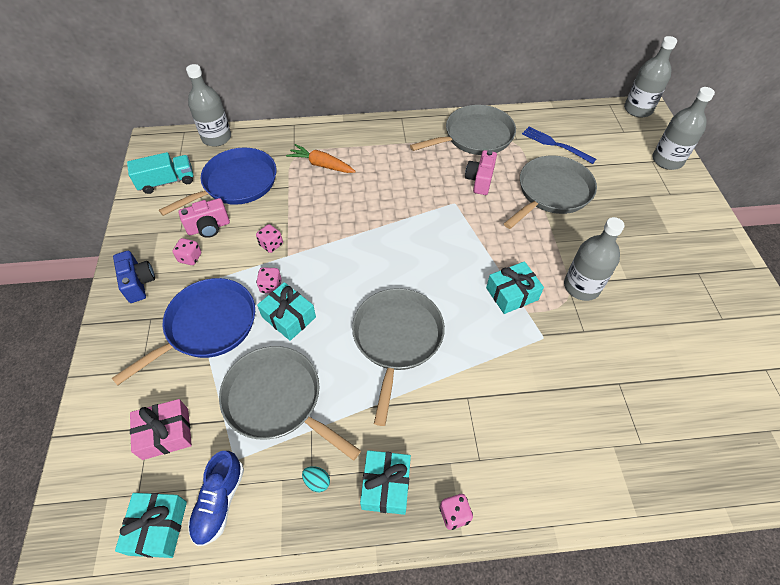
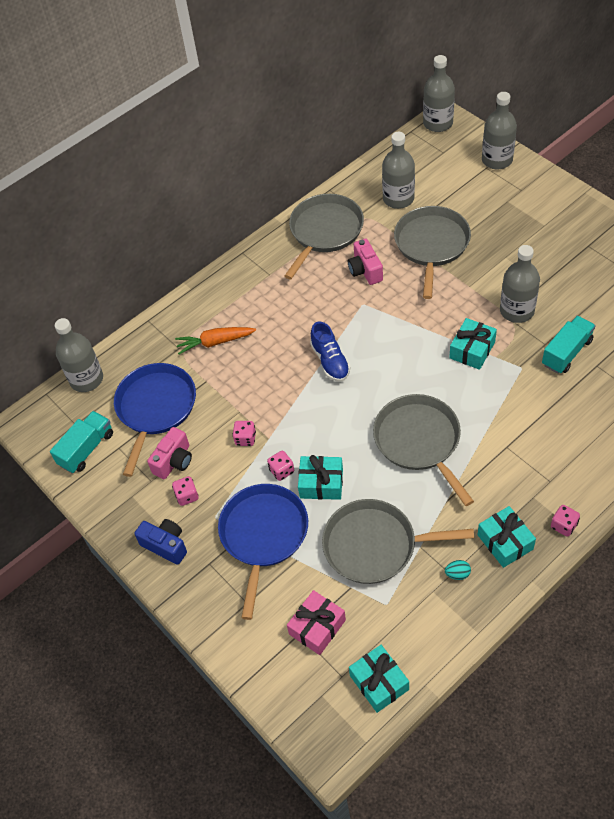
camera: 30 degrees left, 0 degrees up
(219, 502) = (404, 636): blue shoe -> blue shoe (330, 361)
(555, 145) = (398, 199): blue fork -> grey bottle
(598, 352) = (566, 352): none -> turquoise truck

